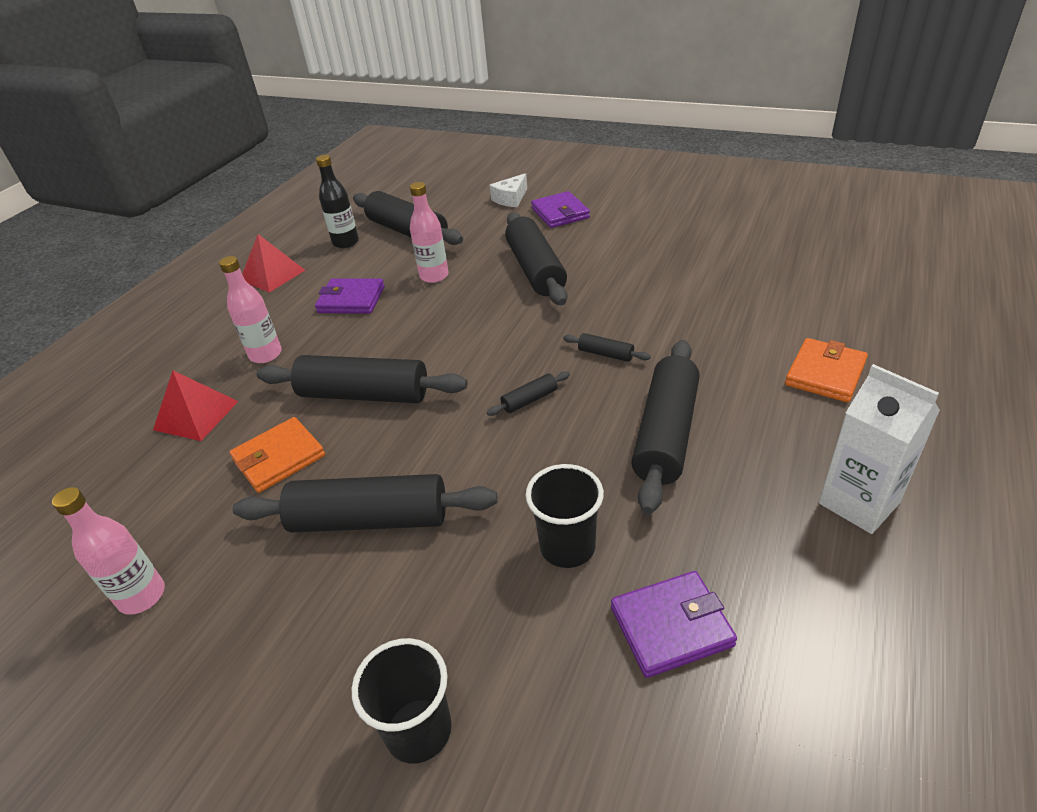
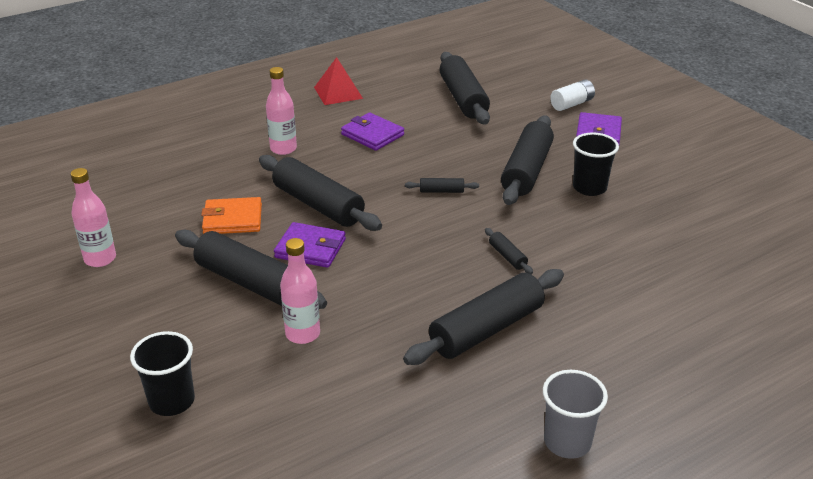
camera: 30 degrees right, 5 degrees down
(196, 415) = (210, 169): red pyramid -> none
(346, 242) = (410, 89): black bottle -> none
(434, 276) = (447, 142): pink bottle -> pink bottle (303, 334)
(511, 199) = (572, 104): white cheese -> white battery
(529, 400) = (419, 261): black rolling pin -> black rolling pin (441, 191)
(567, 547) = (345, 360): black cup -> black cup (589, 188)
(671, 626) = (357, 435): purple wallet -> purple wallet (310, 248)
(825, 373) = (659, 352): orange wallet -> none
(859, 503) = (567, 442): white carton -> grey cup

